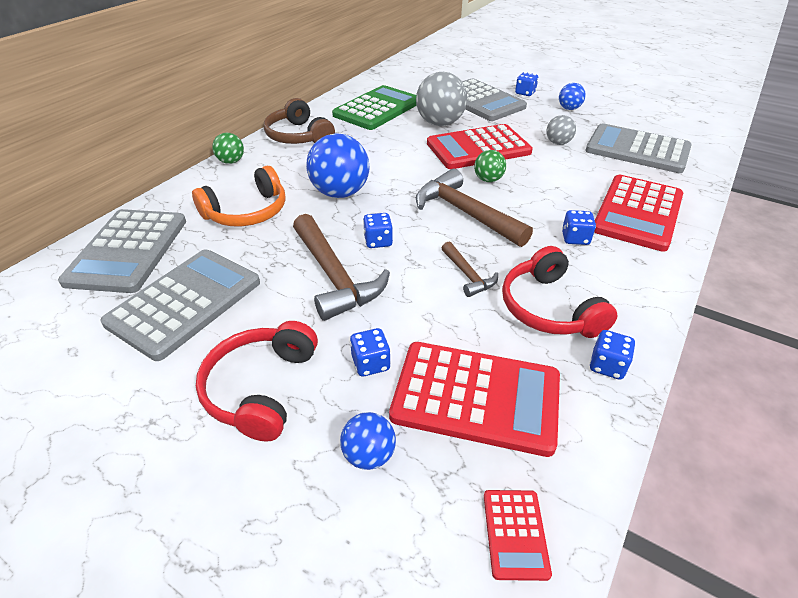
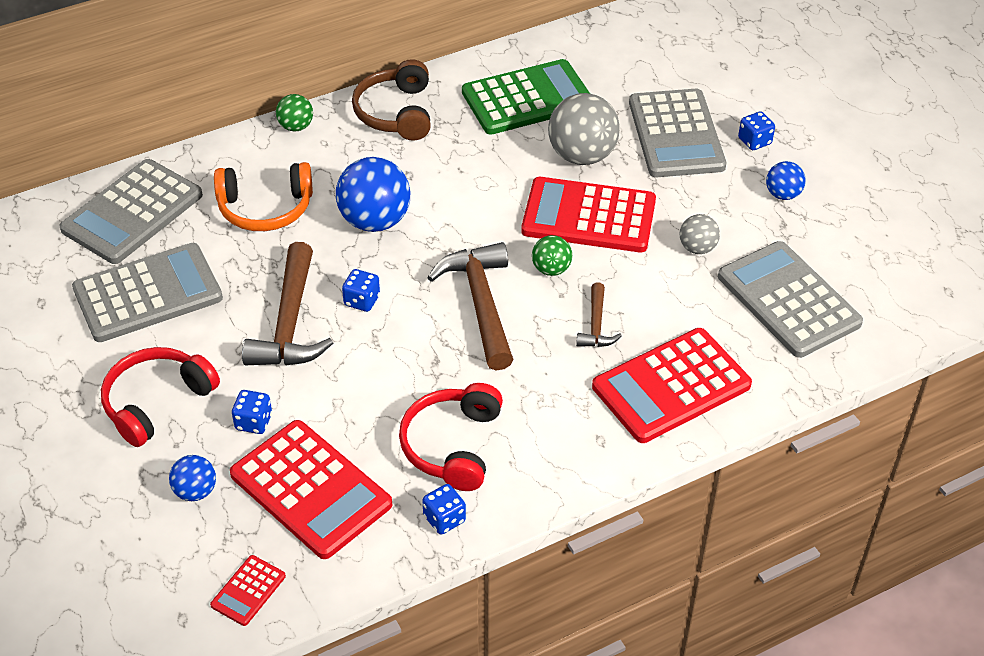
camera: 30 degrees right, 5 degrees up
(468, 275) = (412, 378): brown hammer -> brown hammer (596, 325)
(575, 238) = (563, 385): blue dice -> none

